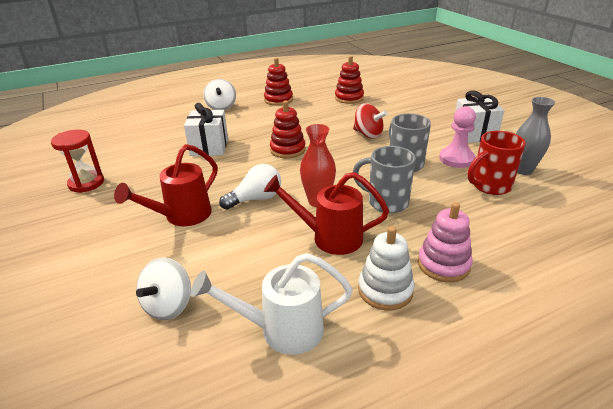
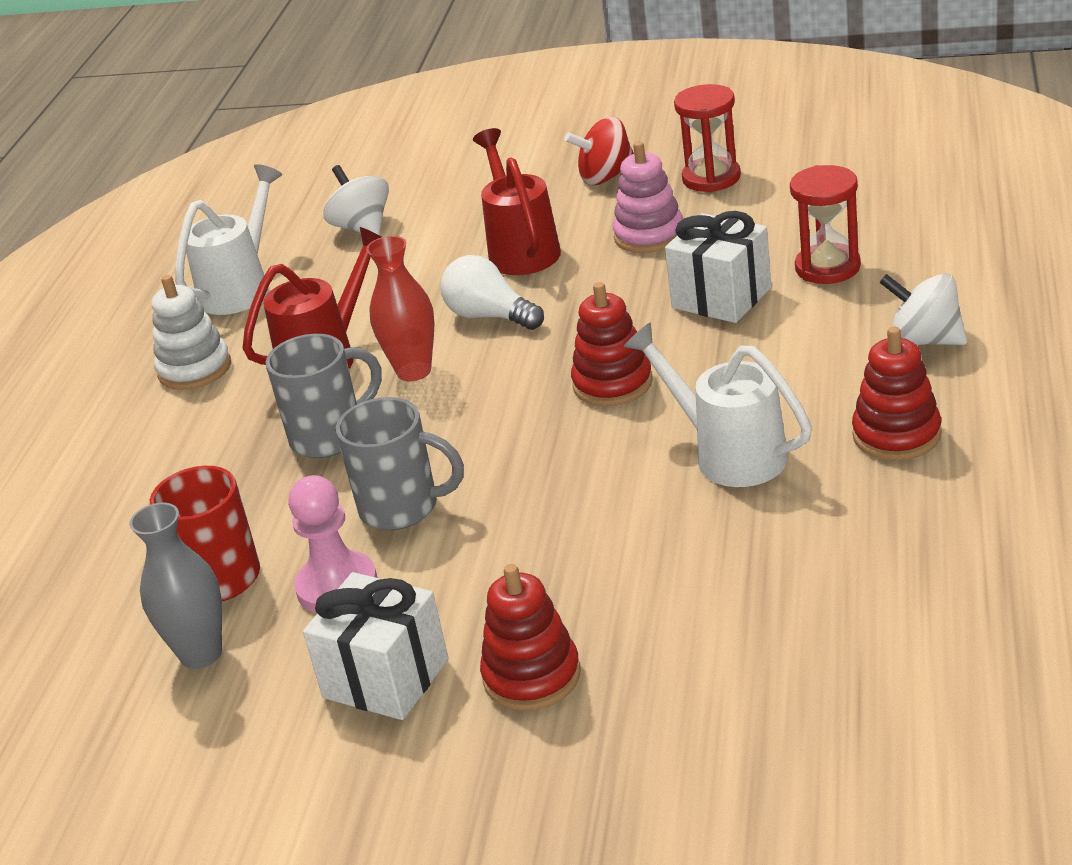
camera: 130 degrees right, 0 degrees up
(175, 133) = (827, 267): none -> red hourglass
(256, 199) = (490, 316): white light bulb -> white light bulb turned 120 degrees clockwise
(311, 118) = (729, 454): none -> white watering can
(349, 98) = (796, 561): red stacking toy -> red stacking toy (532, 676)
(368, 134) = (563, 510): red spinning top -> red spinning top (606, 177)
(443, 264) = (165, 431): pink stacking toy -> pink stacking toy (649, 235)

